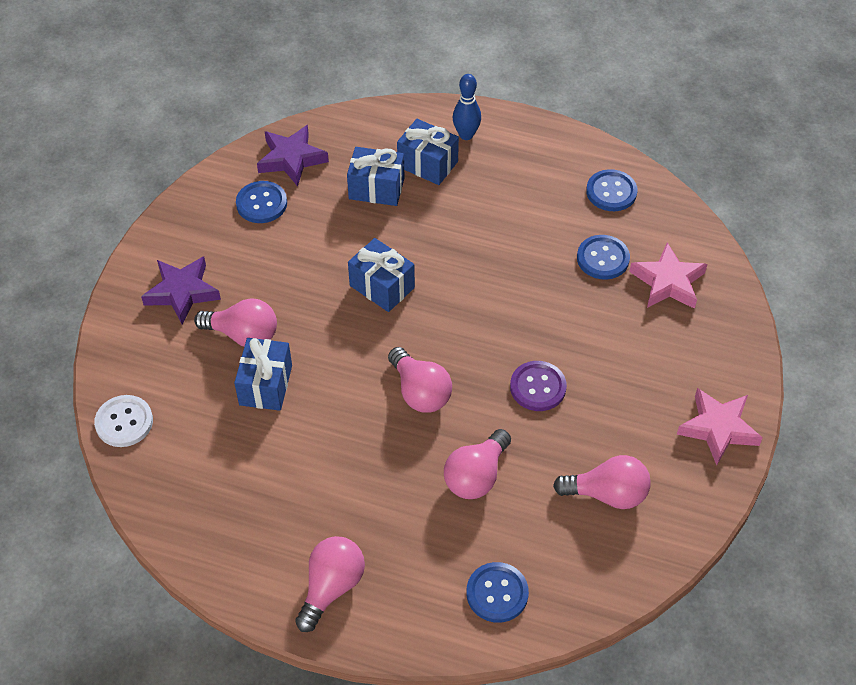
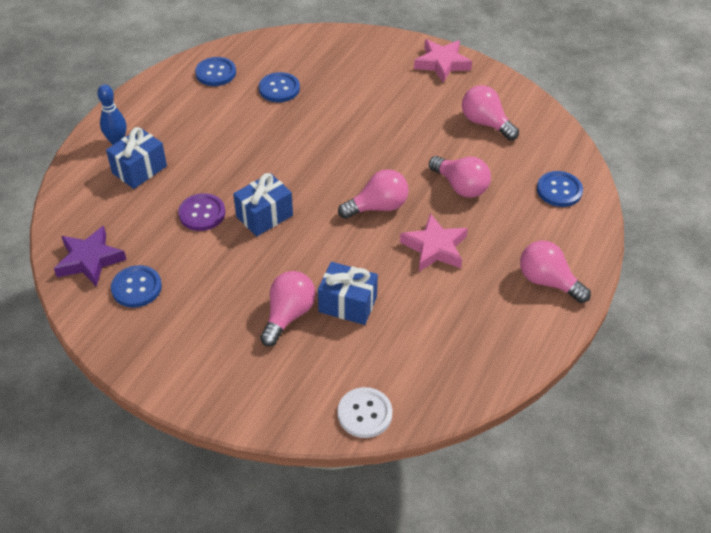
camera: 80 degrees left, 5 degrees down
(182, 292) = (224, 358): purple star -> none
(376, 188) = (153, 206): blue gift -> none
(538, 387) = (388, 142): purple button -> purple button (202, 213)
(607, 494) = (485, 123): pink light bulb -> pink light bulb turned 60 degrees counterclockwise
(668, 282) = (312, 61): pink star -> pink star (435, 247)

